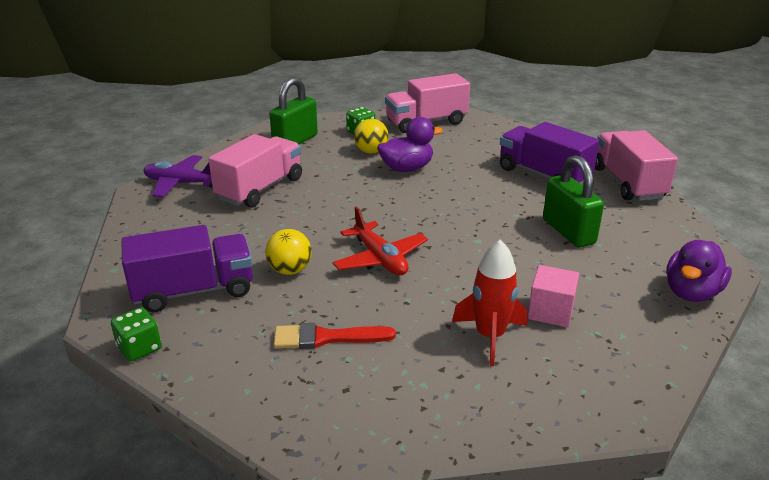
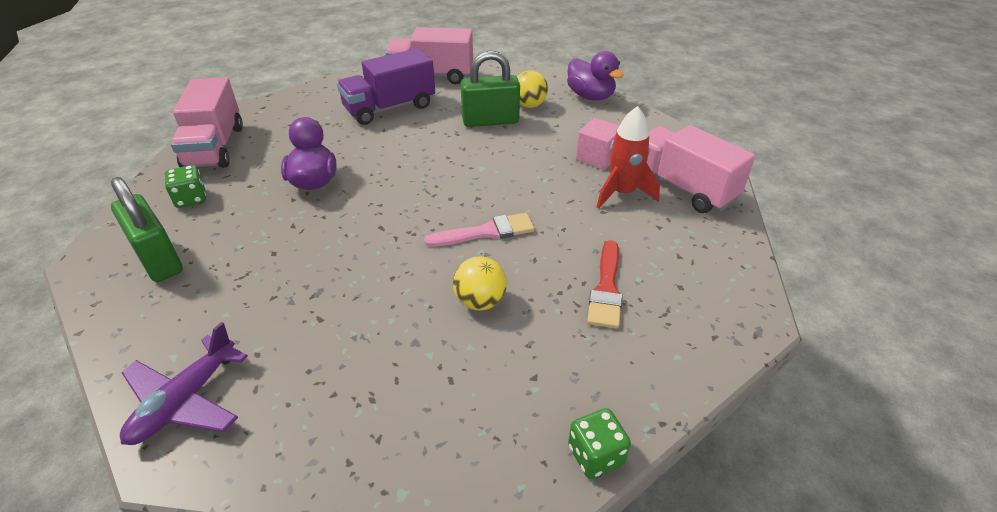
camera: 75 degrees left, 10 degrees up
(194, 291) = (491, 394): purple truck -> none
(260, 189) = (272, 309): pink truck -> pink truck (682, 187)
(371, 151) = (250, 199): yellow ball -> yellow ball (529, 105)
(380, 259) = (486, 232): red plane -> pink brush

